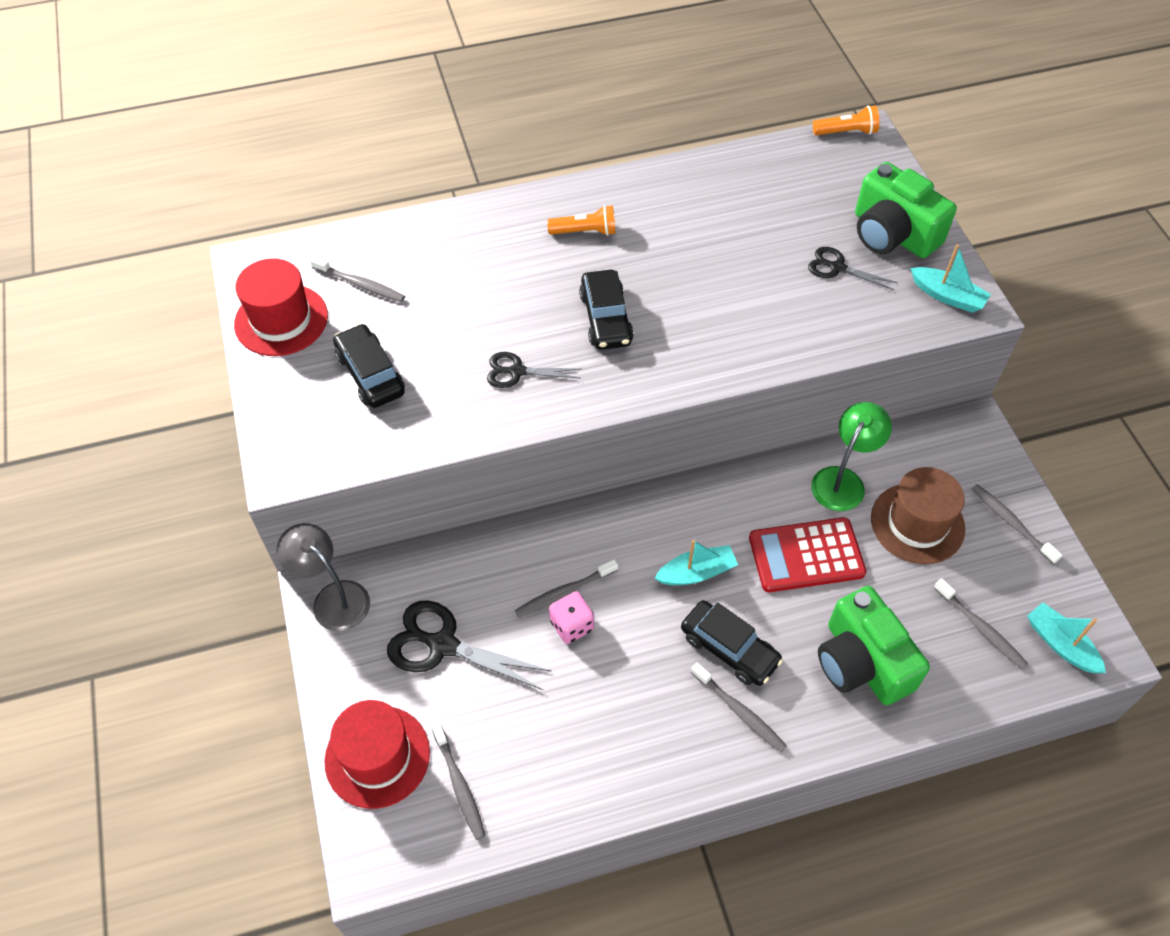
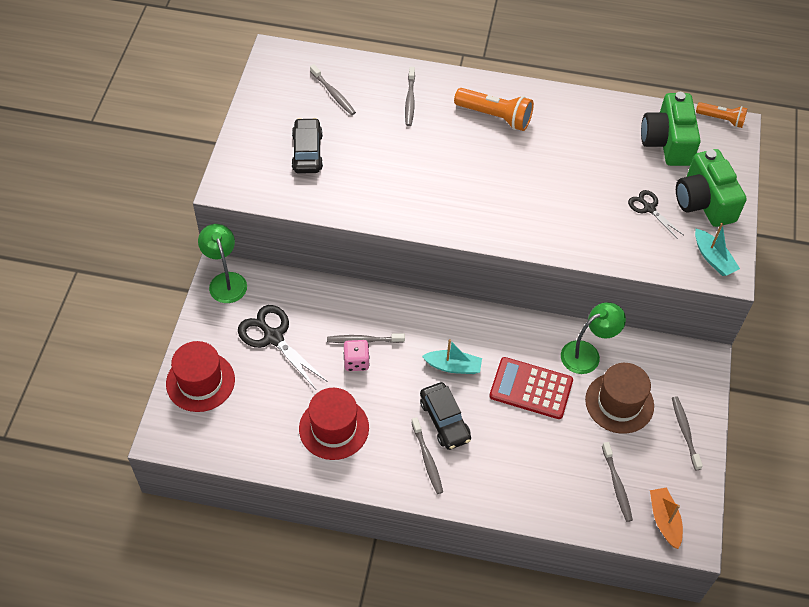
camera: 25 degrees right, 0 degrees up
(281, 320) = (274, 97): red hat -> red hat (334, 428)
(333, 598) = (225, 281): grey lamp -> green lamp
(459, 785) = (237, 419): grey toothbrush -> grey toothbrush (410, 100)
(517, 371) = (396, 188): black scissors -> none
(585, 232) = (495, 116): orange flashlight -> orange flashlight, size x1.59
(605, 318) = (472, 178): black car -> none
(862, 662) = (524, 468): green camera -> green camera (667, 142)
(1060, 644) = (664, 520): turquoise boat -> orange boat

